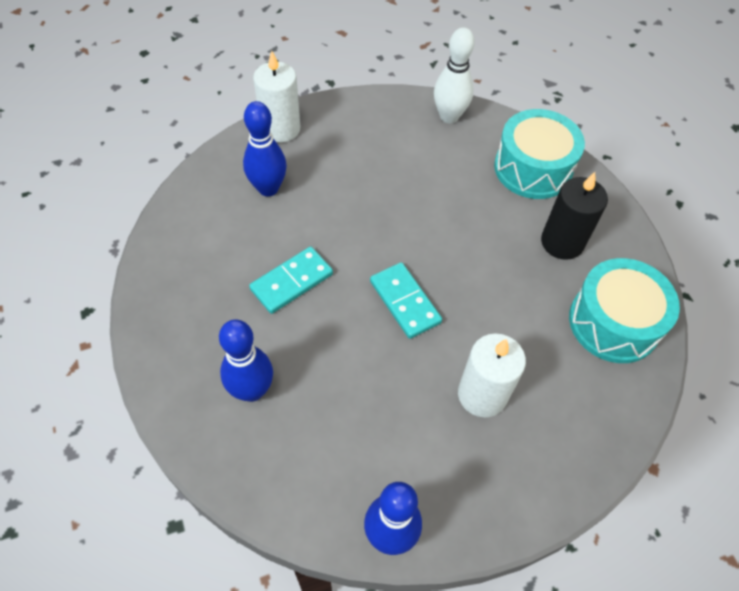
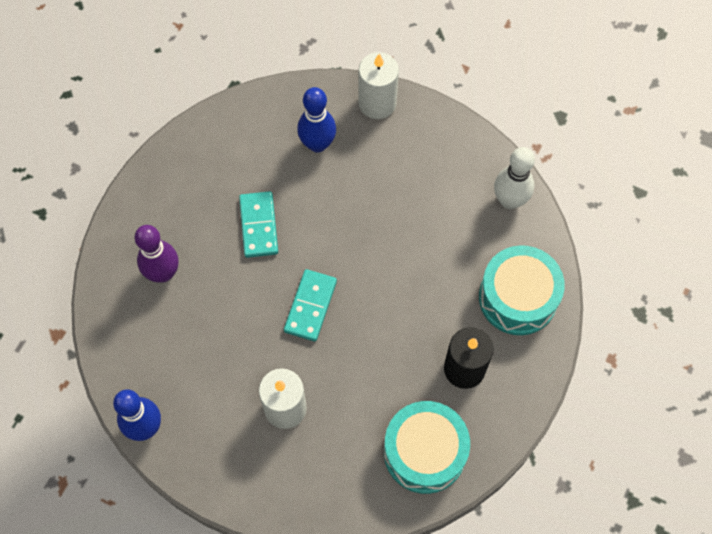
camera: 50 degrees right, 10 degrees up
(252, 390) = (163, 273): blue bowling pin -> purple bowling pin
(291, 281) = (259, 226): turquoise domino -> turquoise domino turned 75 degrees clockwise

